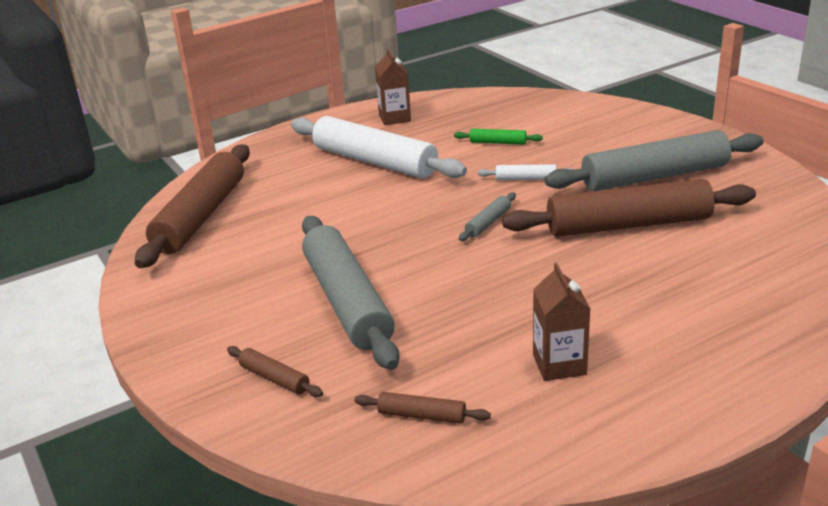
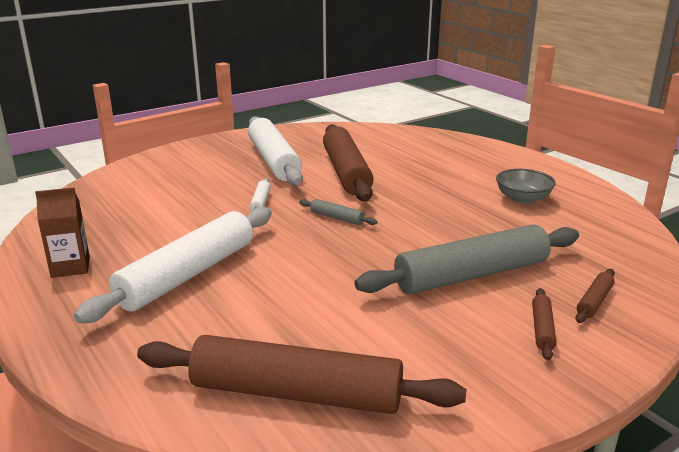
camera: 95 degrees left, 5 degrees down
(422, 415) = (600, 240): brown rolling pin -> brown rolling pin (542, 329)
(497, 142) = (178, 212): green rolling pin -> none
(559, 364) = (523, 199): brown carton -> grey bowl
(654, 176) = (273, 161): grey rolling pin -> white rolling pin

